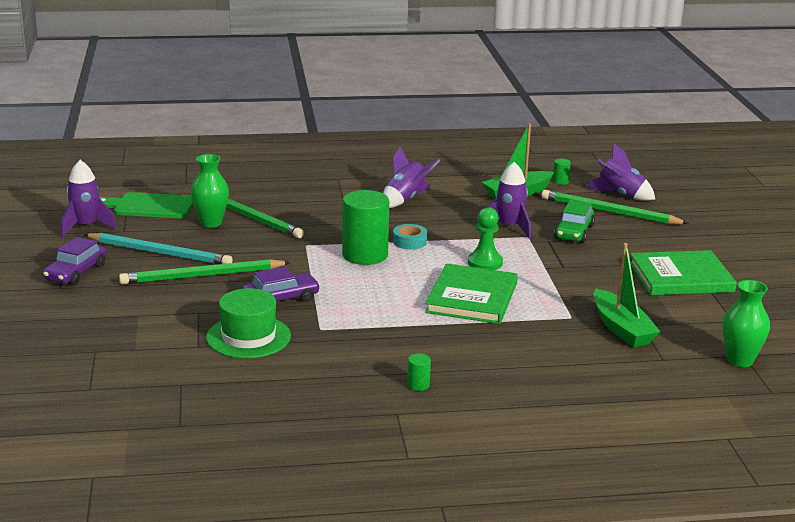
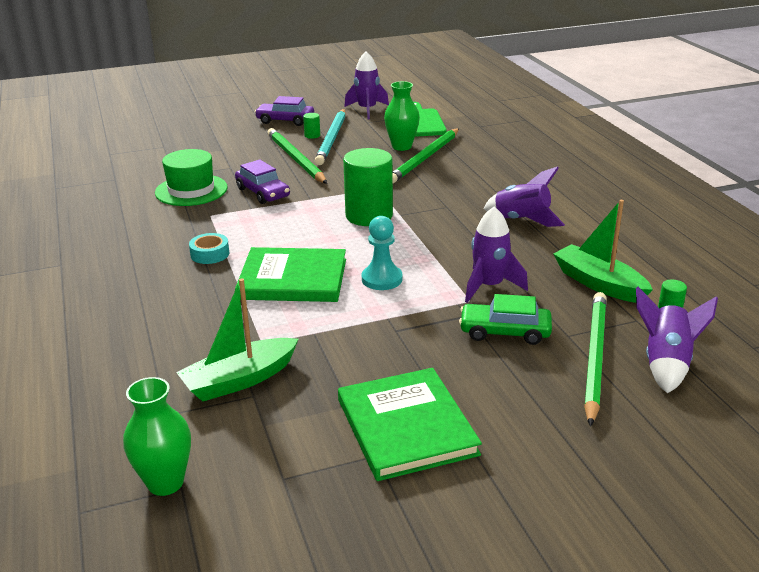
camera: 80 degrees right, 5 degrees up
(409, 242) = (413, 234): turquoise tape -> turquoise tape (210, 254)
(418, 385) = (109, 269): green cylinder -> green cylinder (312, 135)
(485, 263) = (382, 279): green pawn -> turquoise pawn

